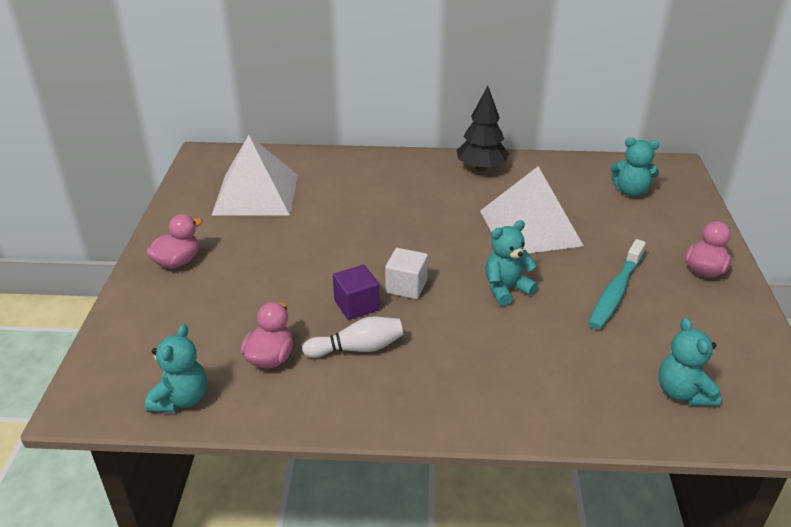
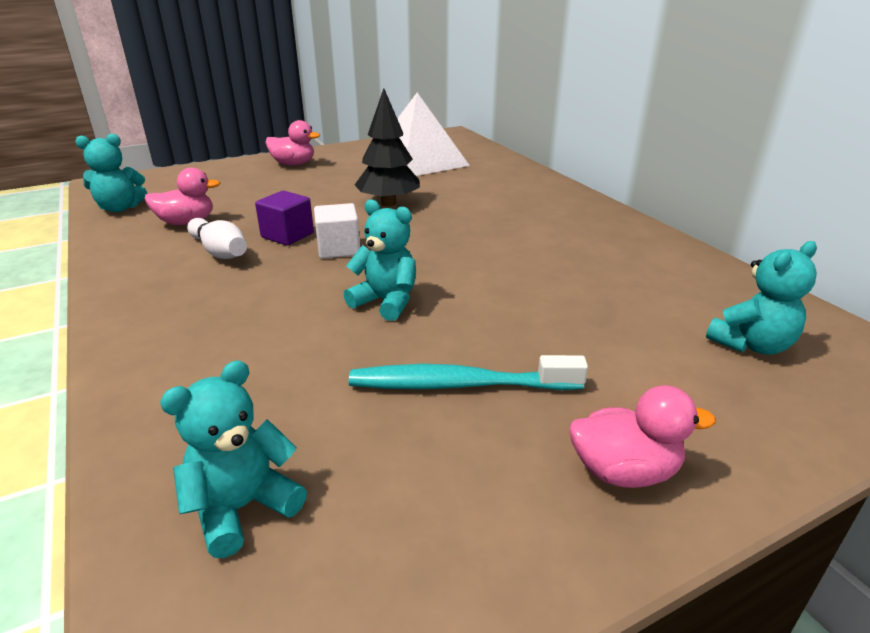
camera: 60 degrees right, 5 degrees down
(481, 168) = (620, 232): black tree -> black tree (388, 203)
(530, 227) = (535, 288): white pyramid -> none
(630, 191) = (751, 345): turquoise teddy bear -> turquoise teddy bear turned 105 degrees counterclockwise

